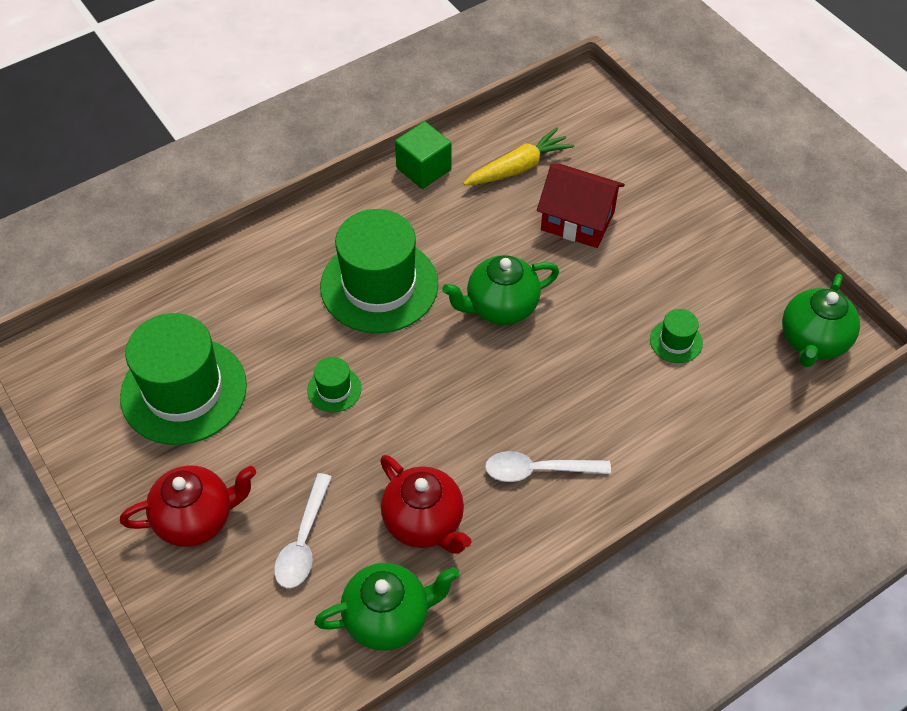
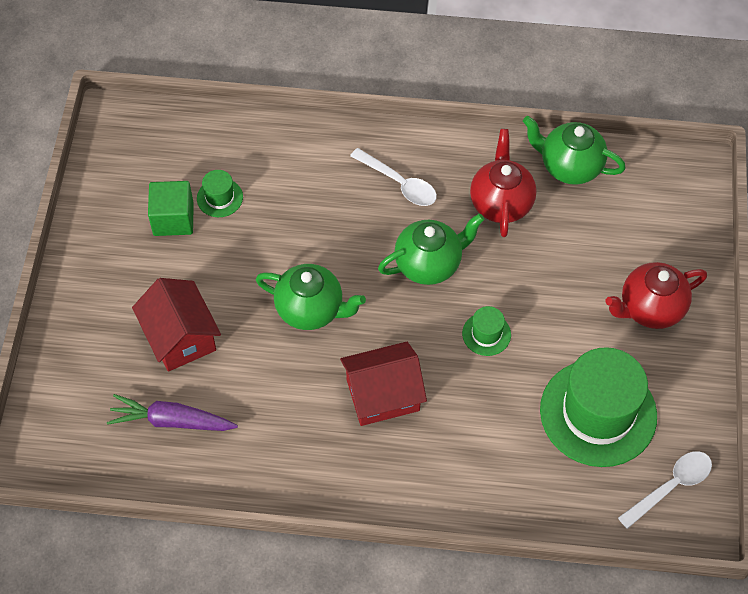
camera: 140 degrees left, 5 degrees up
(196, 519) = (650, 308): red teapot -> red teapot turned 45 degrees counterclockwise
(303, 541) = (588, 245): white spoon -> white spoon (670, 487)
(379, 285) = (383, 395): green hat -> red house
(423, 169) = (248, 481): green cube -> green cube (173, 219)
(518, 168) = (172, 421): yellow carrot -> purple carrot
(812, 341) = (134, 134): green teapot -> green teapot (429, 264)

